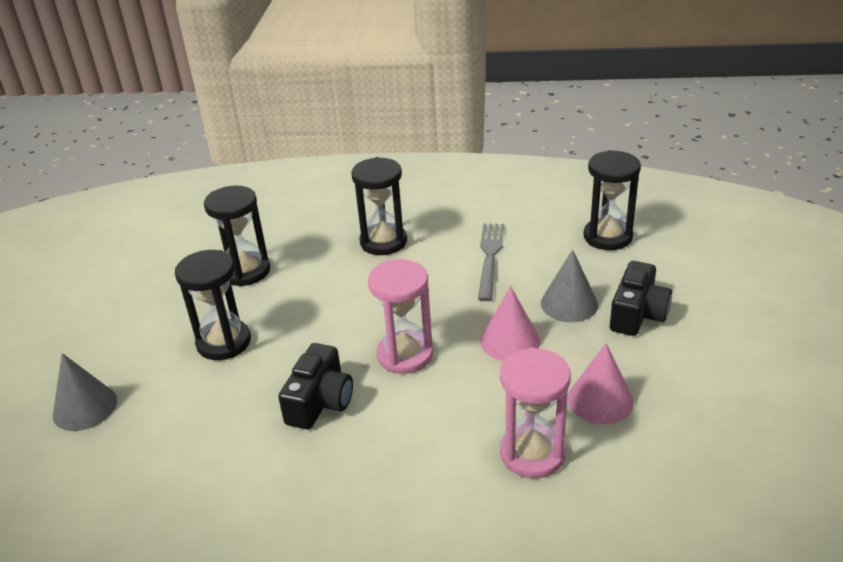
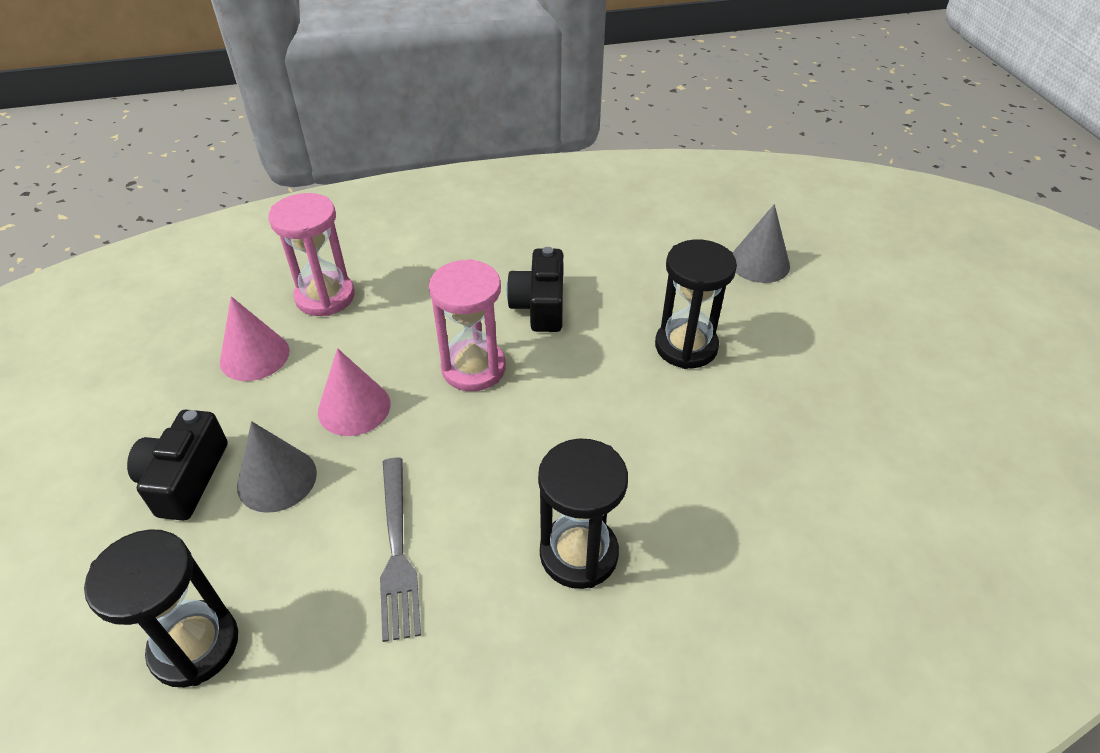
camera: 160 degrees right, 10 degrees up
(246, 271) = (746, 451): black hourglass -> none

